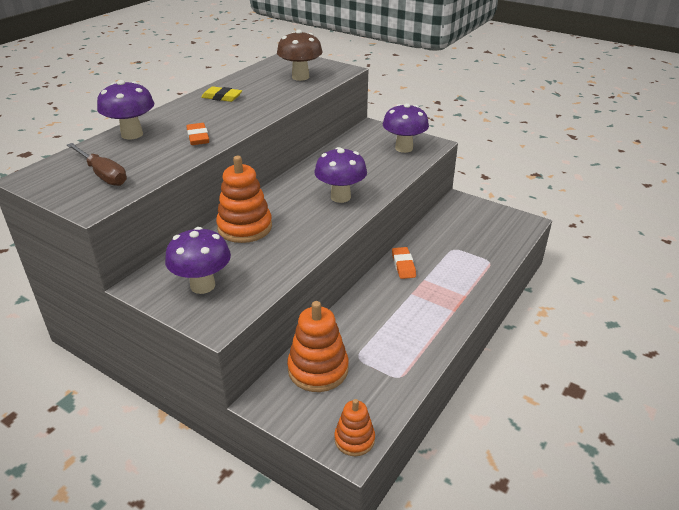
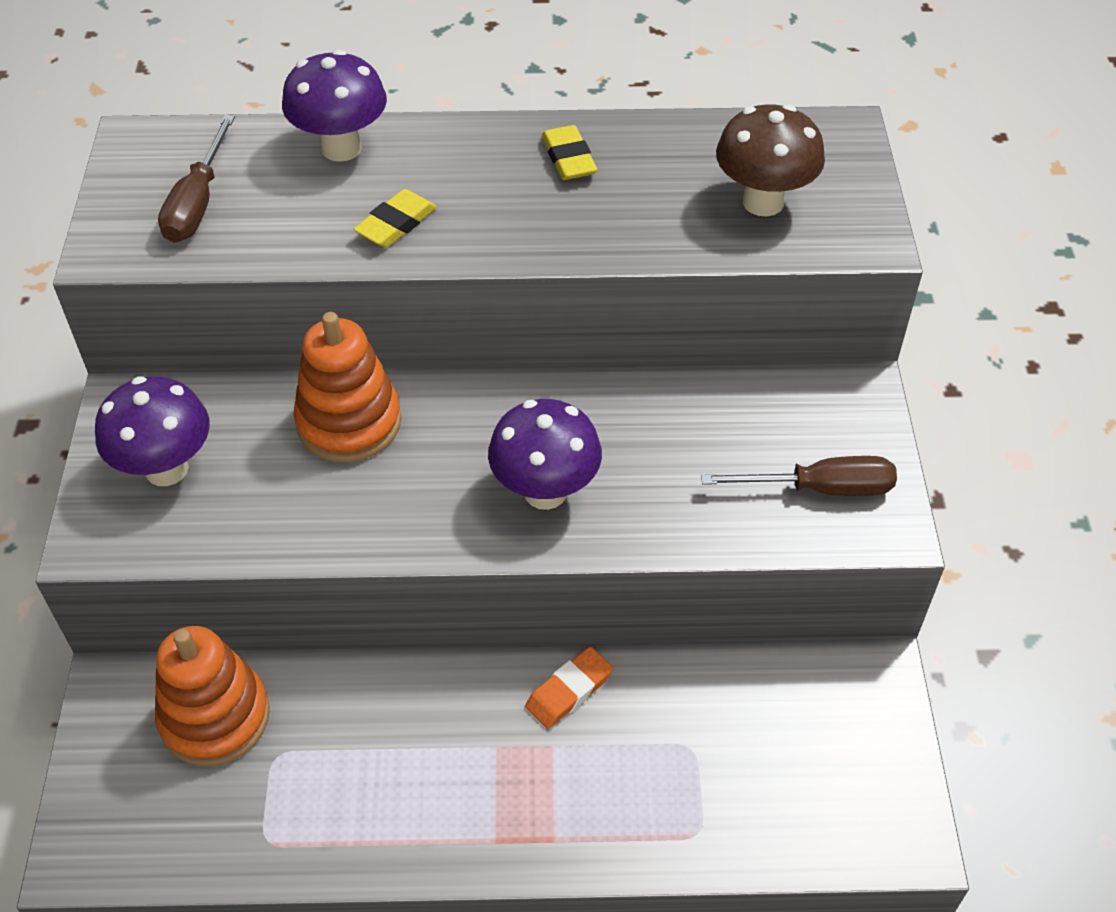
camera: 55 degrees right, 15 degrees up
(198, 137) = (396, 224): orange eraser -> yellow eraser
(354, 439) = (99, 850): orange stacking toy -> none
(404, 148) = (820, 488): purple mushroom -> brown screwdriver

